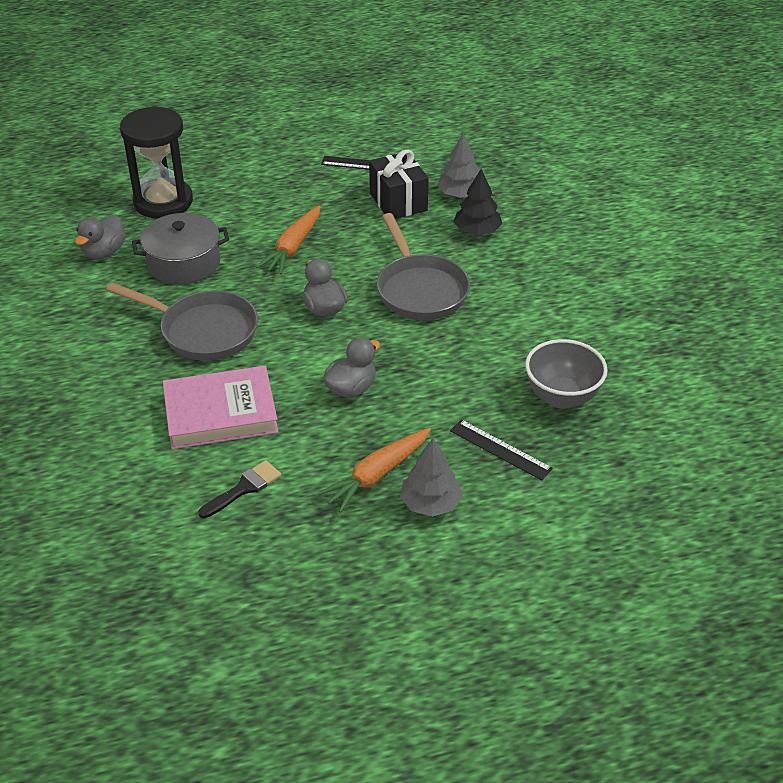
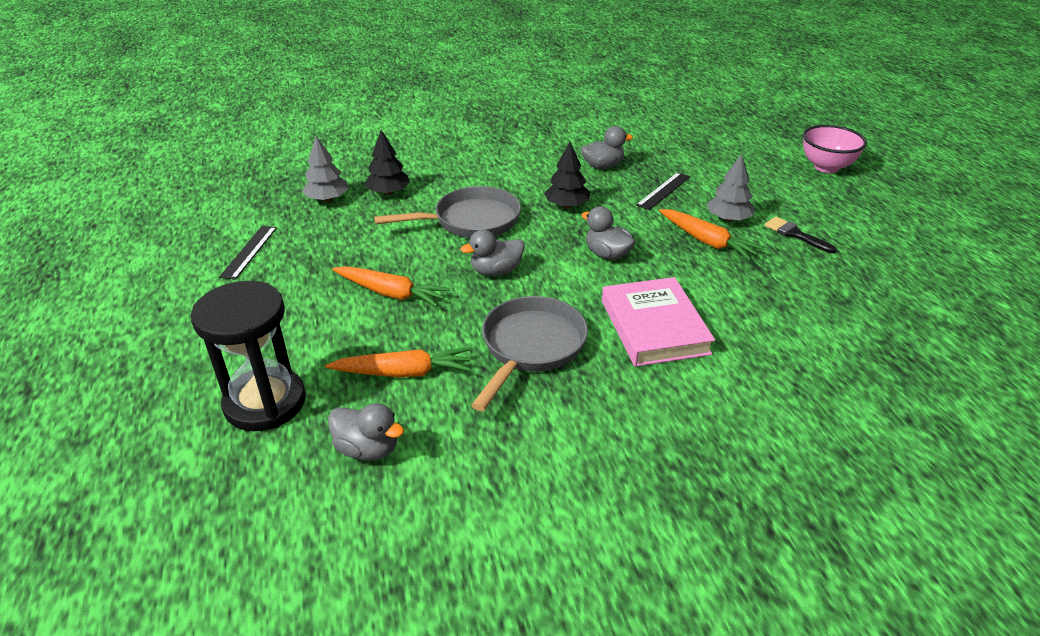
camera: 90 degrees left, 5 degrees down
(184, 262) = (404, 372): grey pot -> orange carrot
(244, 488) = (746, 307): black brush -> black brush (795, 234)
(398, 202) = (328, 231): black gift -> none
(456, 361) = (567, 205): none -> black tree
(562, 397) = (603, 166): grey bowl -> grey duck
(596, 651) = (826, 167): none -> pink bowl

